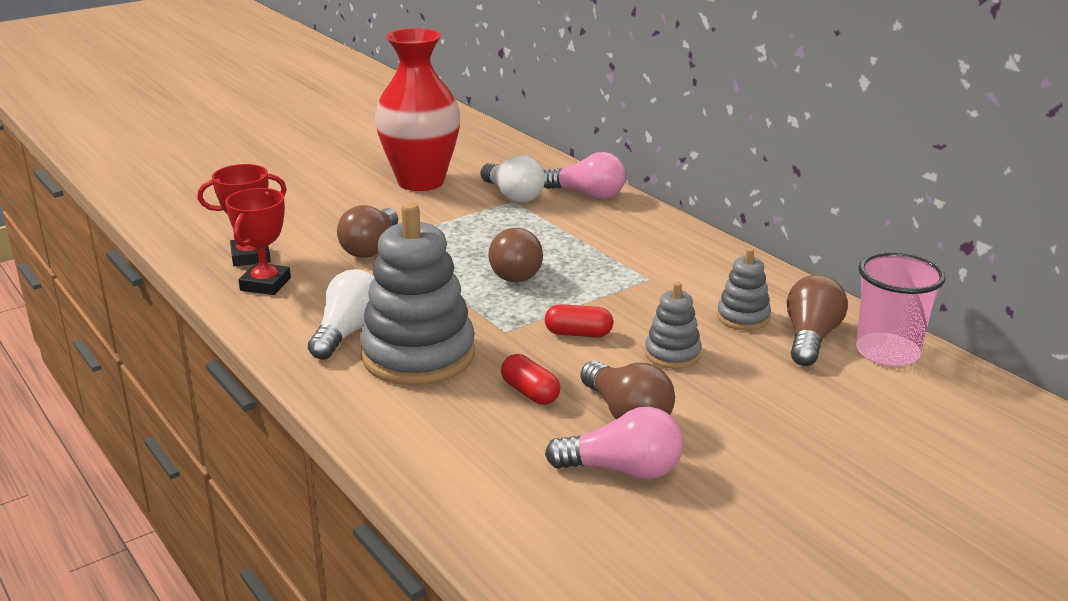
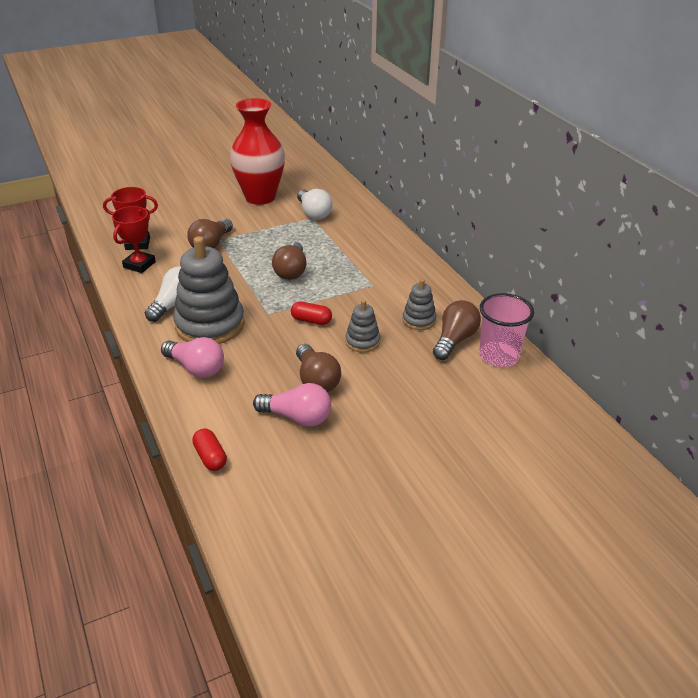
camera: 10 degrees right, 10 degrees up
(530, 393) = (265, 358): red capsule -> red capsule (210, 457)
(587, 195) = (361, 217): pink light bulb -> pink light bulb (196, 368)

